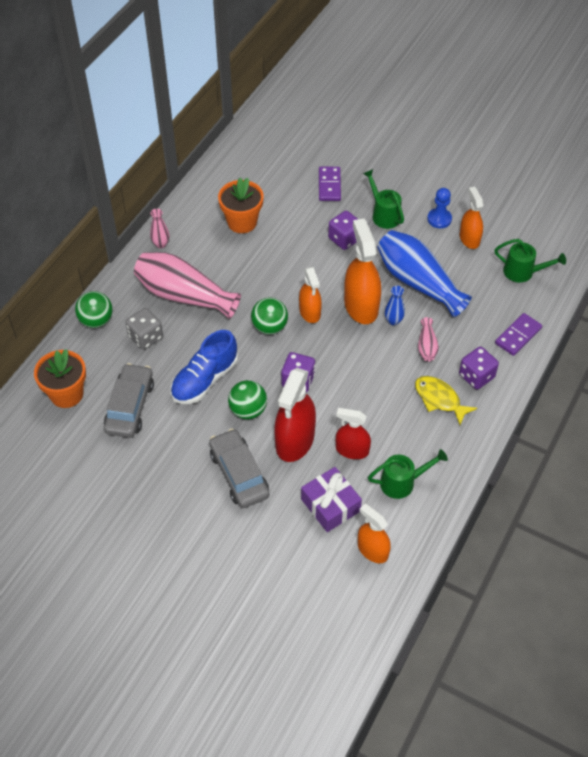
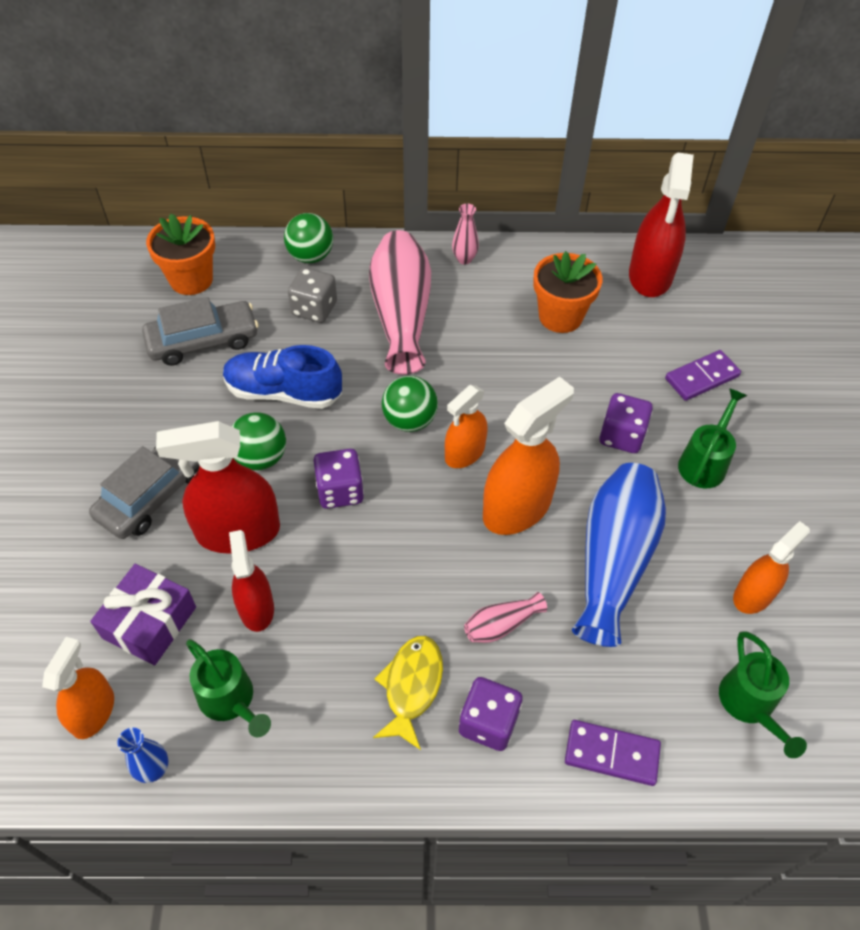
camera: 60 degrees right, 0 degrees up
(241, 167) = (650, 276): none -> red spray bottle
(393, 321) = (519, 560): blue vase -> blue vase (154, 769)
(439, 219) = (757, 536): blue pawn -> none

